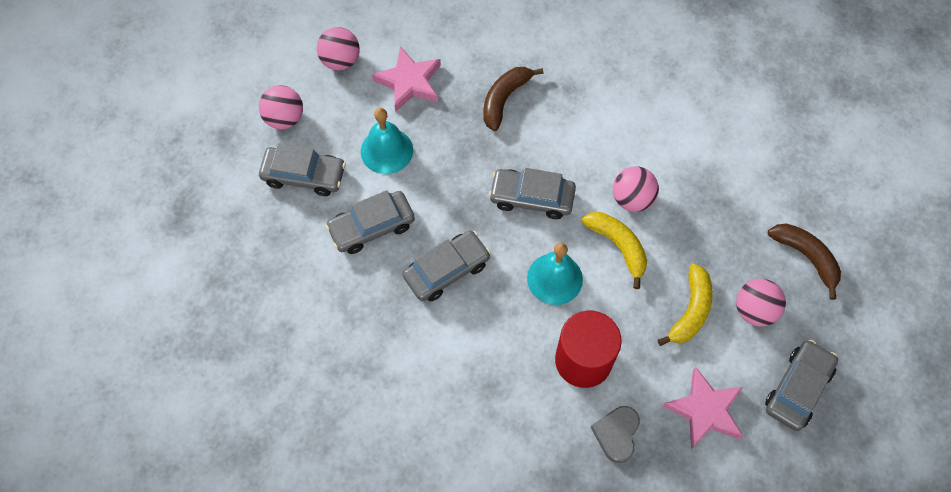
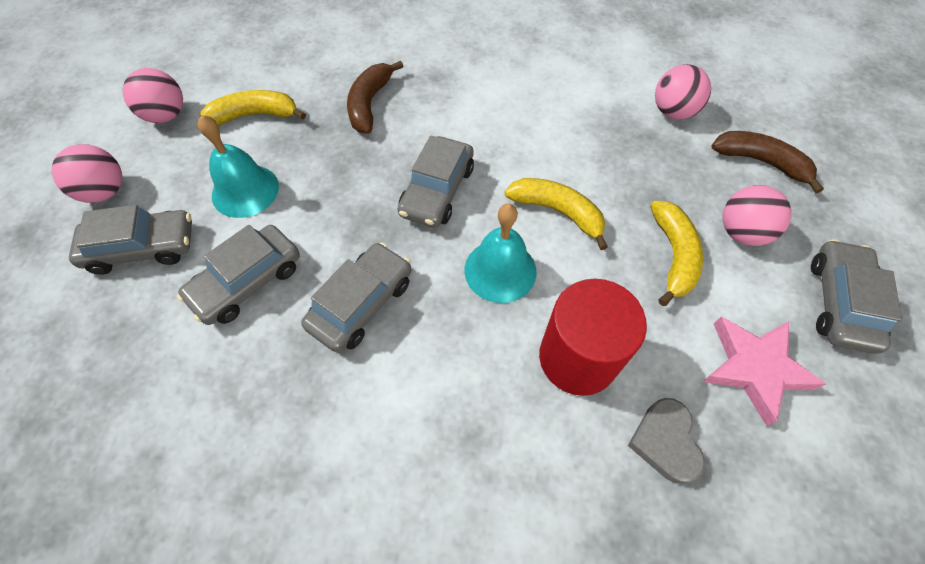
camera: 20 degrees left, 5 degrees down
(409, 82) = (254, 115): pink star -> yellow banana
(532, 198) = (437, 191): grey car -> grey car turned 60 degrees counterclockwise
(632, 199) = (550, 159): pink ball -> pink ball (673, 112)

